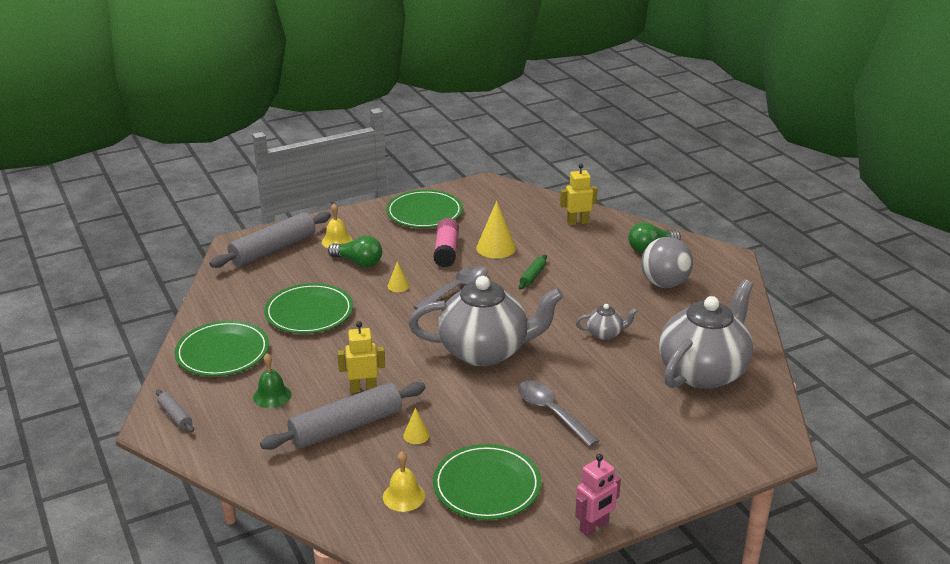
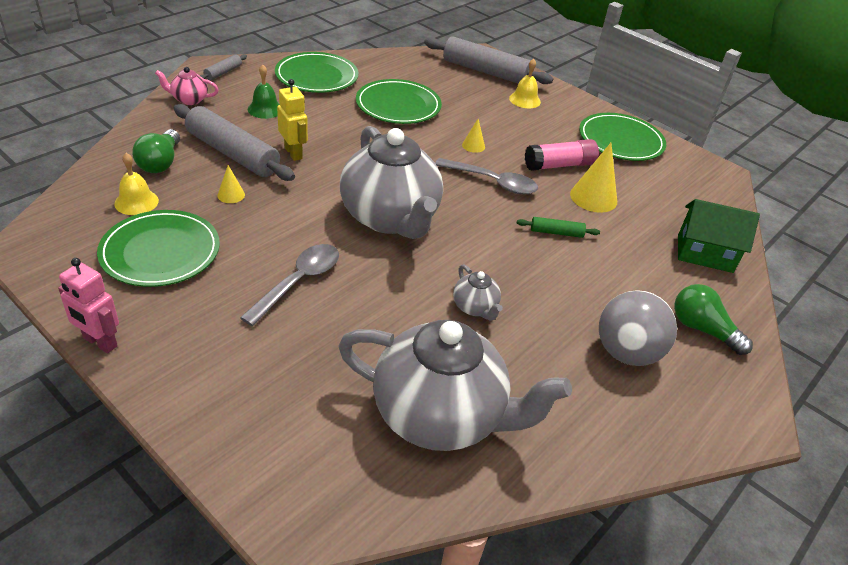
camera: 65 degrees right, 10 degrees up
(223, 446) = (189, 100): none -> pink teapot
(358, 262) = (498, 117): green light bulb -> green light bulb (160, 163)
(577, 222) = (705, 253): yellow robot -> green house

